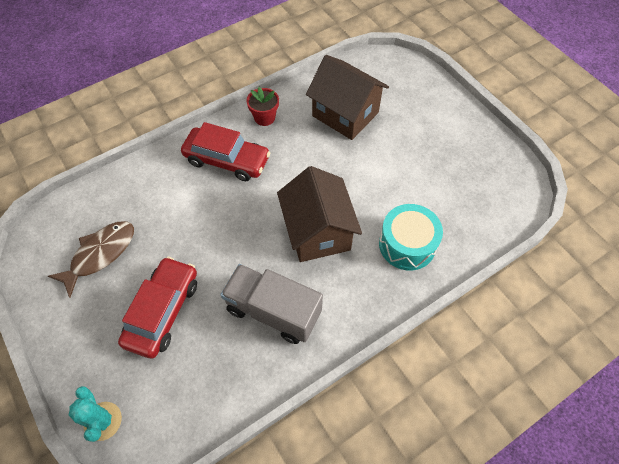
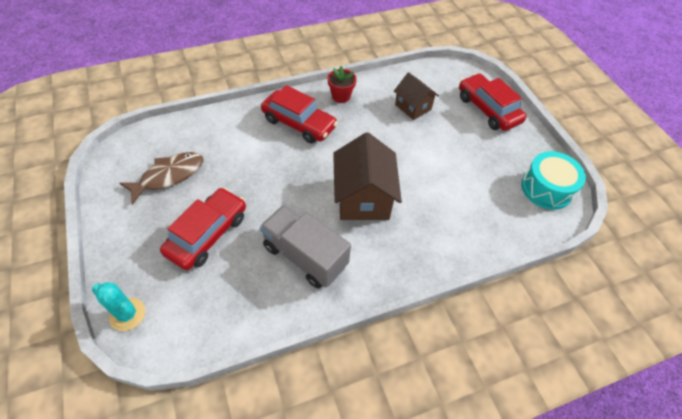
camera: 10 degrees right, 5 degrees down
(103, 421) = (127, 314): turquoise cactus -> turquoise cactus turned 45 degrees counterclockwise
(345, 114) = (413, 107): brown house -> brown house, size x0.61
(407, 244) = (443, 226): turquoise drum -> turquoise drum (546, 188)
(424, 100) = (488, 109): none -> red car

